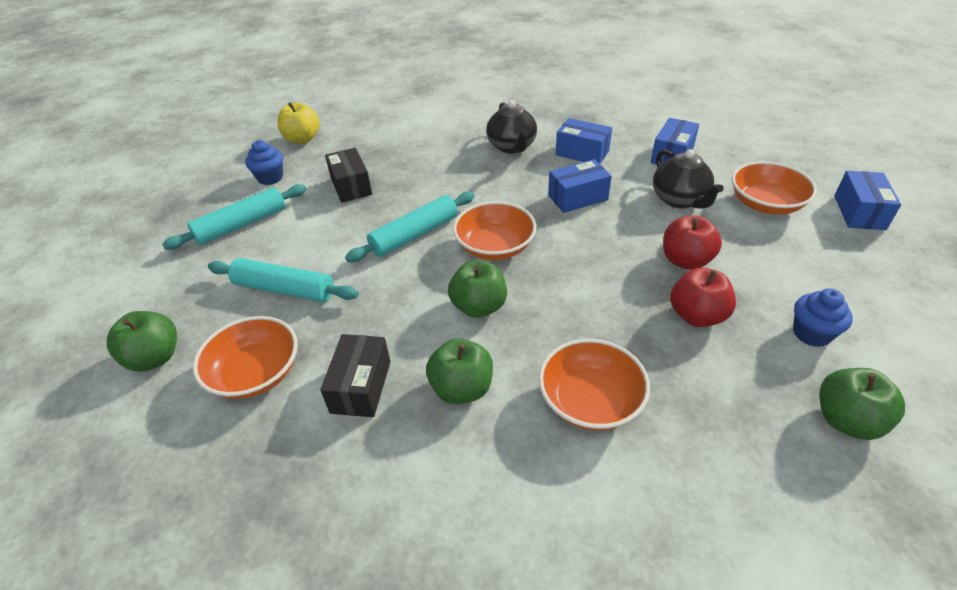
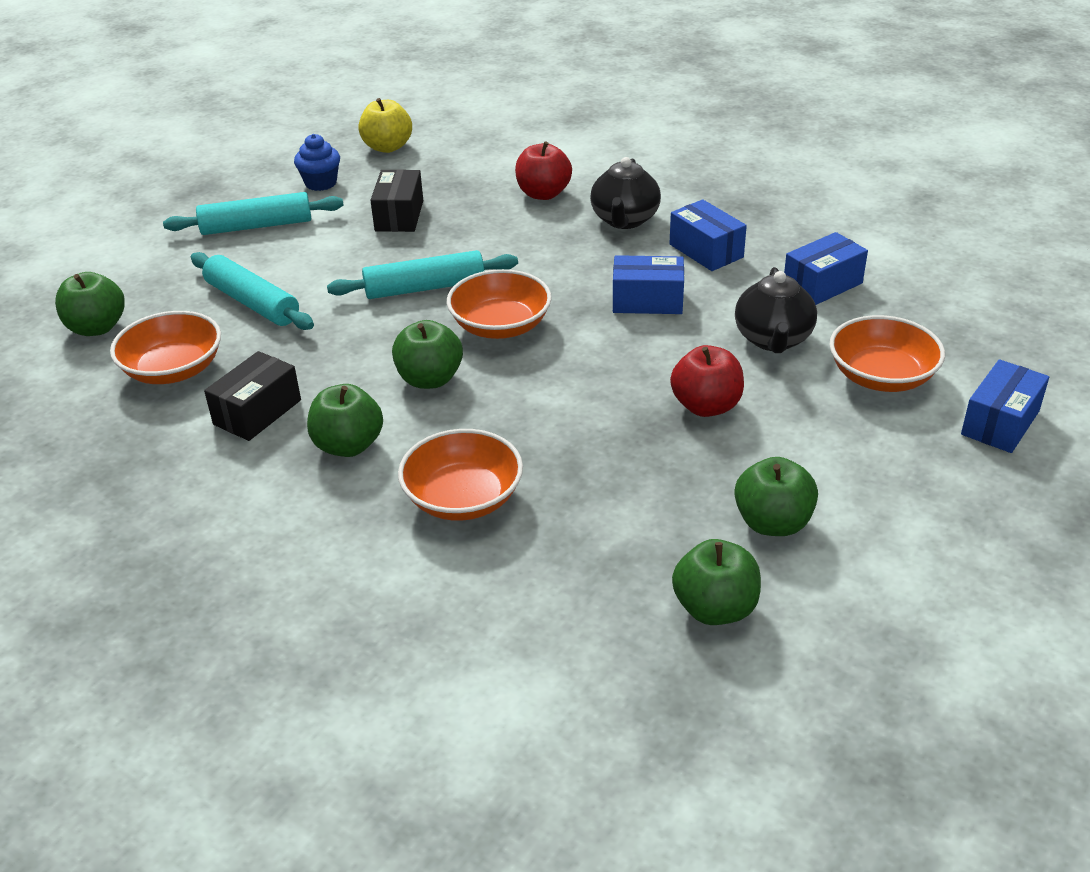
camera: 25 degrees right, 5 degrees down
(696, 316) = (657, 463): red apple -> red apple (543, 194)
(811, 333) = (772, 523): blue cupcake -> green apple

